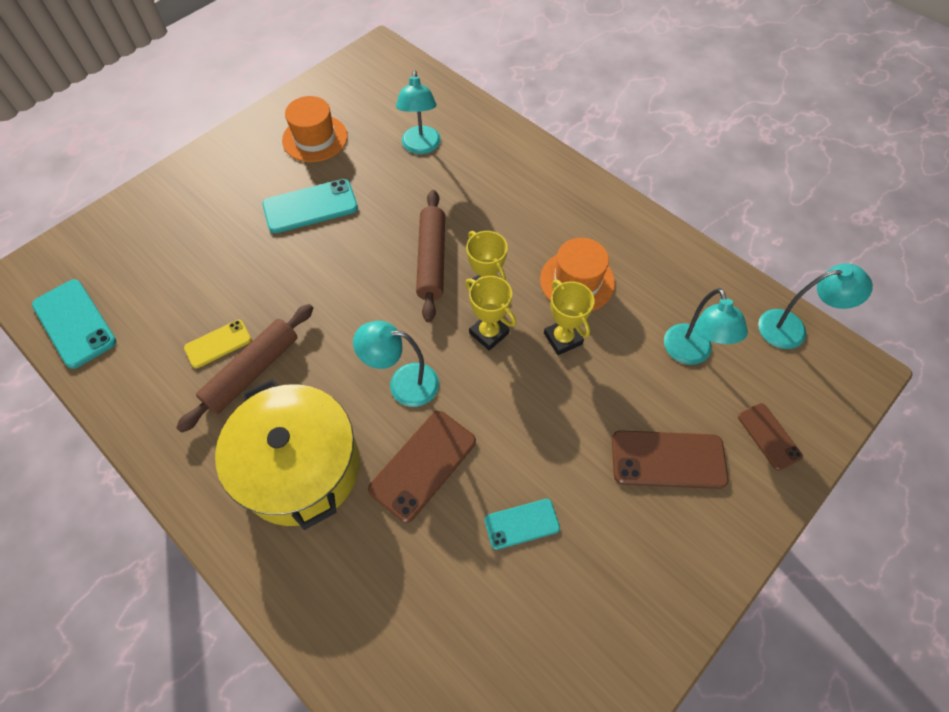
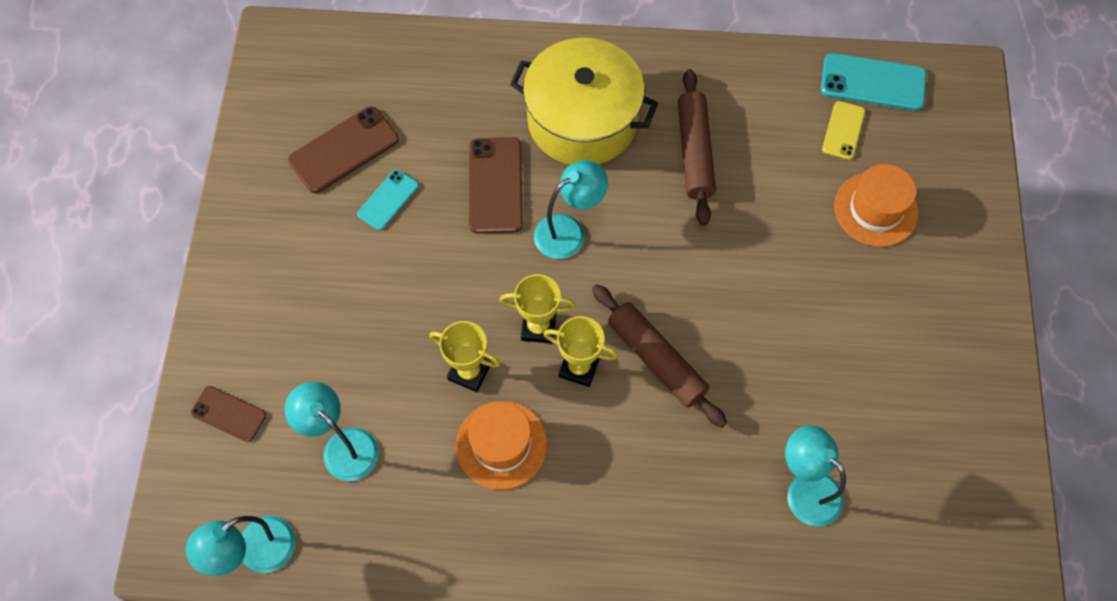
camera: 140 degrees right, 5 degrees up
(218, 344) = (746, 151): yellow phone -> yellow phone (843, 130)
(310, 206) = (827, 325): turquoise phone -> none
(315, 138) = (921, 408): orange hat -> orange hat (875, 209)
(668, 459) = (305, 329): brown phone -> brown phone (344, 150)

